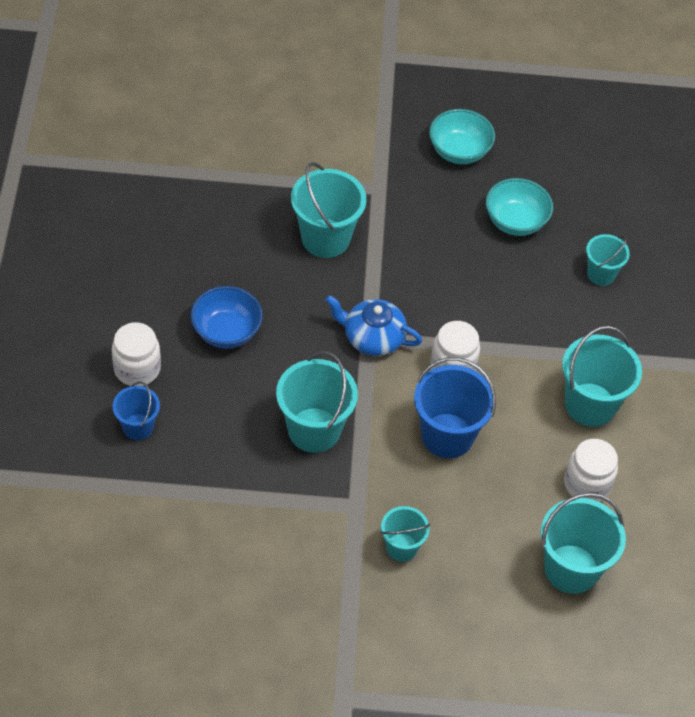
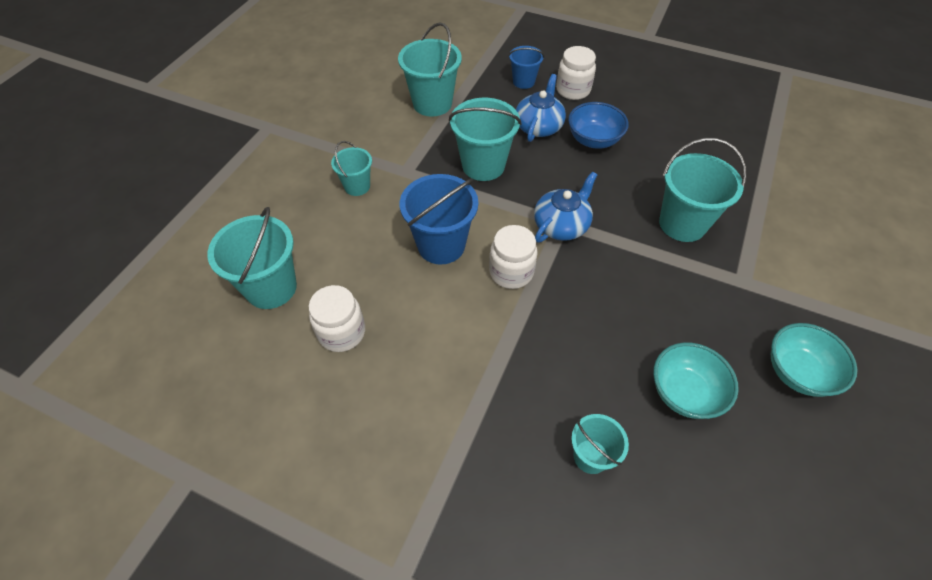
camera: 115 degrees right, 0 degrees up
(223, 390) = (539, 126): none -> blue teapot
(590, 405) = (424, 371): turquoise bucket -> turquoise bucket (432, 103)

